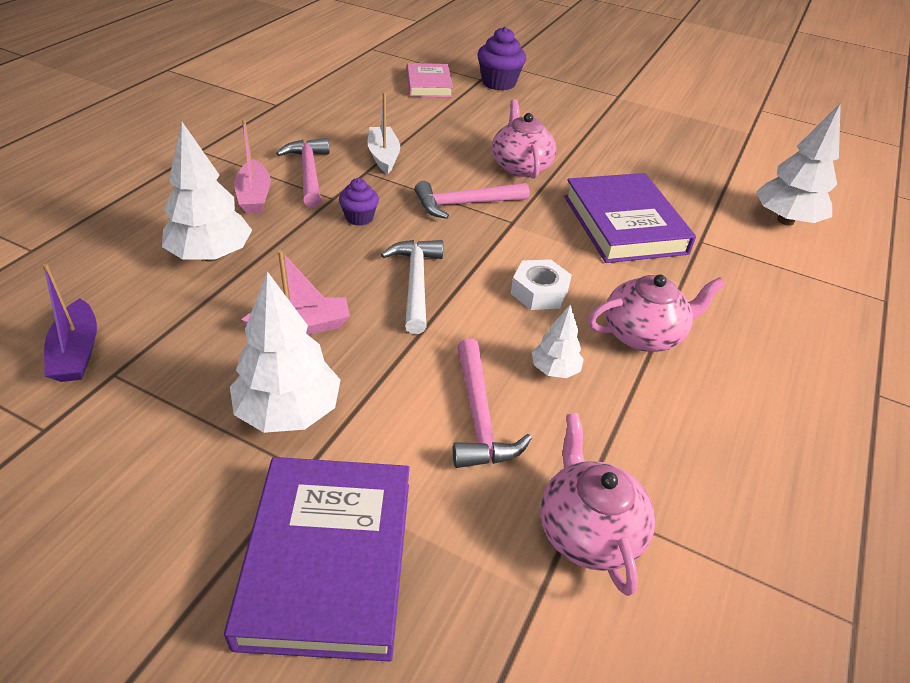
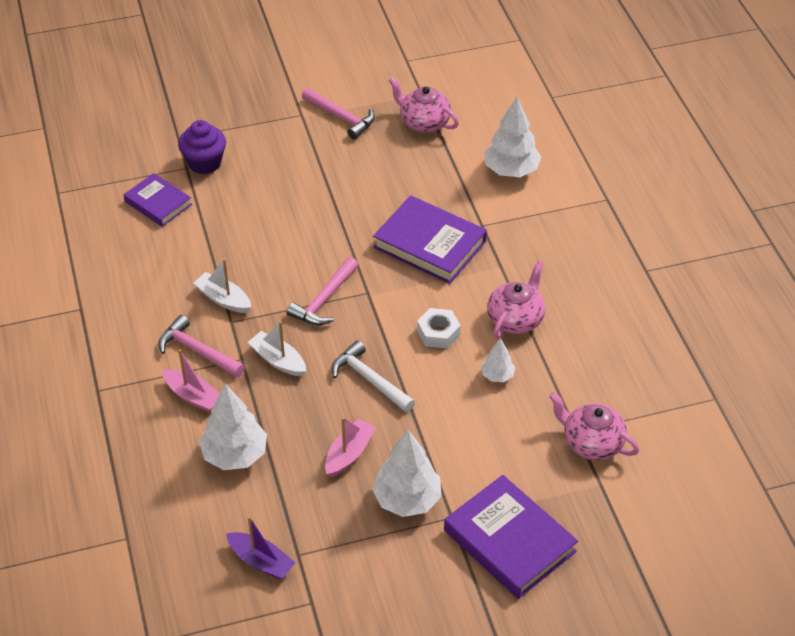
camera: 40 degrees left, 5 degrees up
(359, 218) = (278, 360): purple cupcake -> white boat
(429, 85) = (158, 203): pink book -> purple book
(479, 416) = (492, 429): pink hammer -> pink hammer (341, 117)
(520, 166) = (318, 240): pink teapot -> pink teapot (424, 122)

